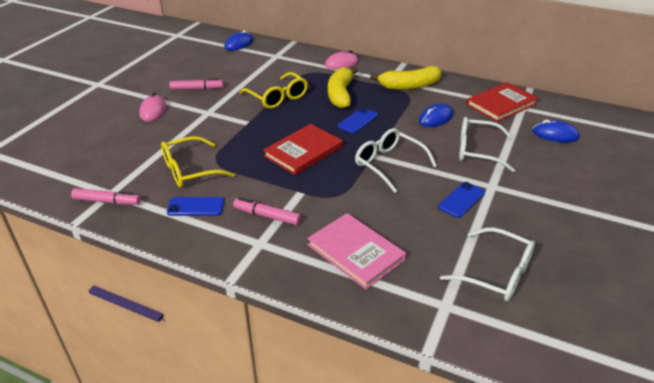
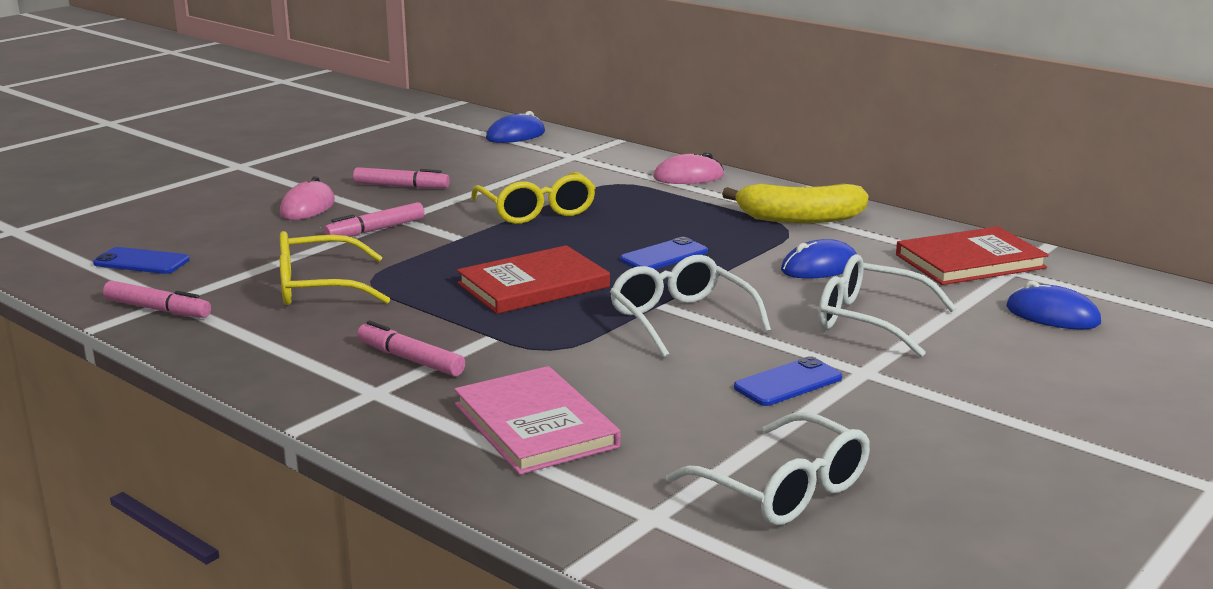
camera: 15 degrees right, 15 degrees down
(196, 207) = (297, 333): blue phone -> blue phone (141, 262)
(199, 123) = (376, 230): none -> pink marker
(340, 94) = (656, 217): yellow banana -> none

